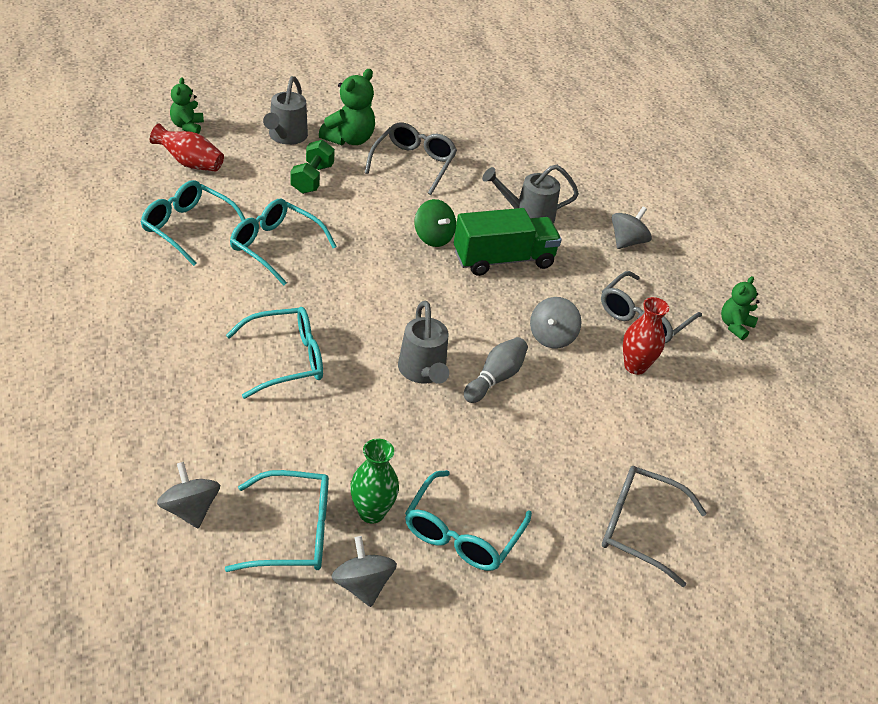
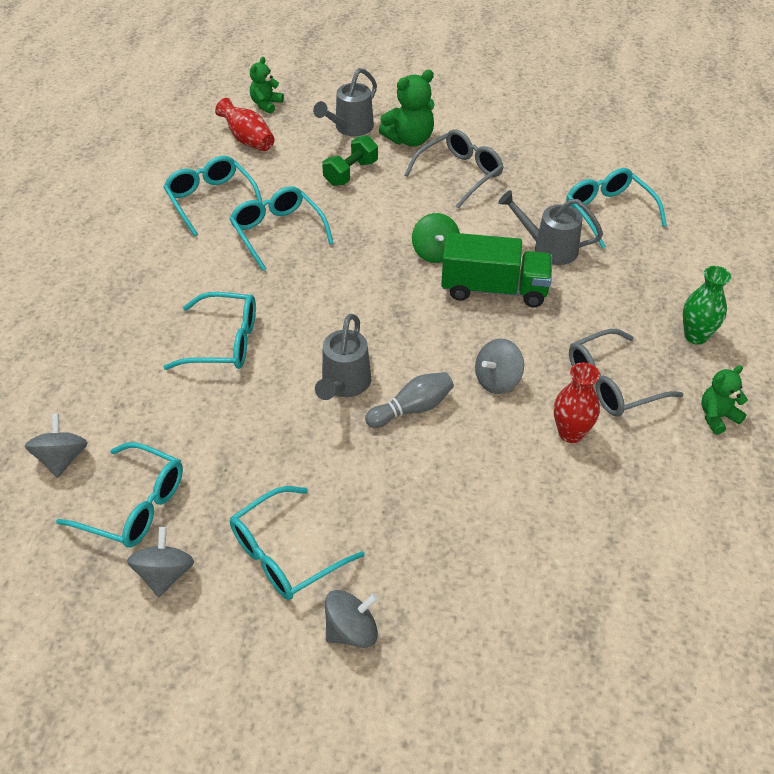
camera: 30 degrees right, 5 degrees up
(371, 512) = (214, 508): green vase -> green vase (695, 336)
(559, 176) = (608, 213): none -> turquoise glasses
(627, 242) = (644, 297): grey spinning top -> grey spinning top (351, 631)
(640, 528) = (470, 605): grey glasses -> none

